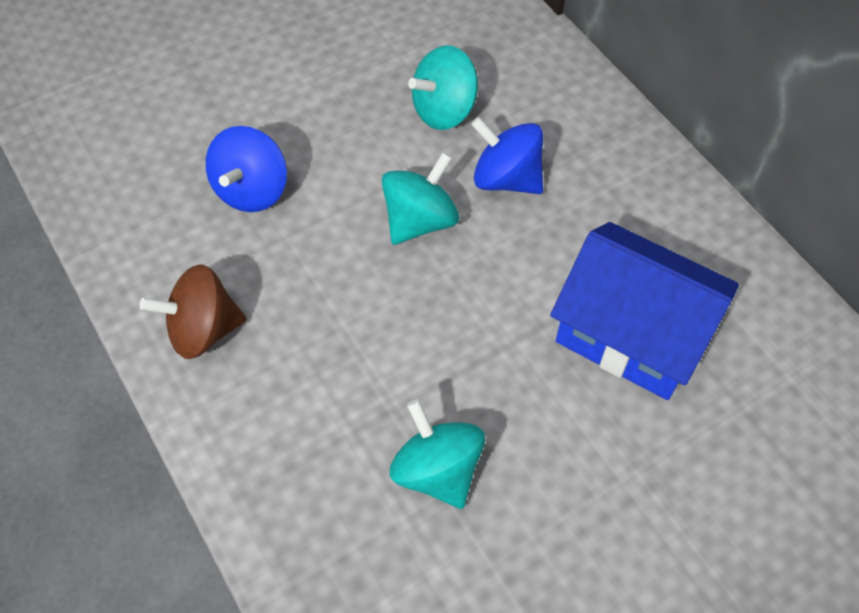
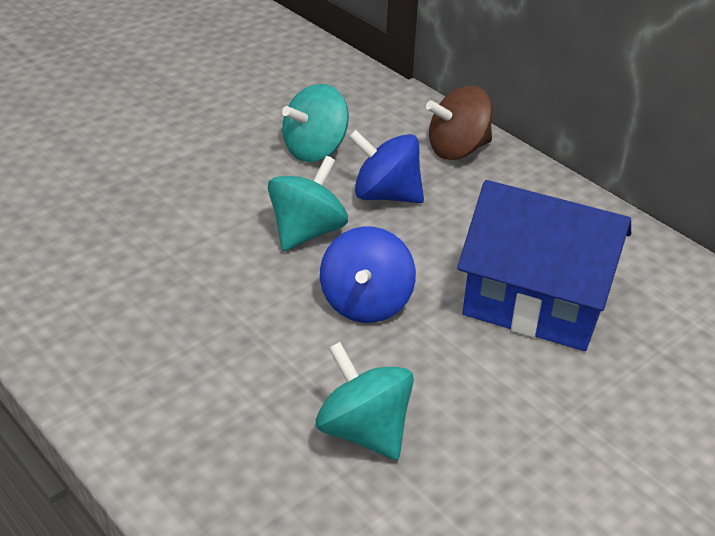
camera: 10 degrees left, 20 degrees down
(203, 330) = (94, 335): brown spinning top -> brown spinning top (458, 150)
(252, 190) = (132, 221): blue spinning top -> blue spinning top (366, 303)

